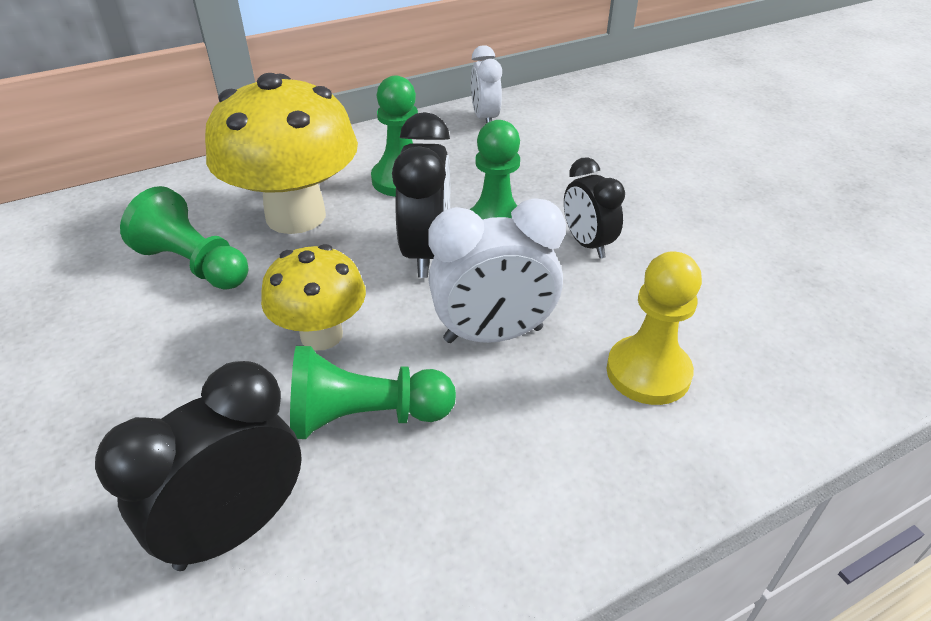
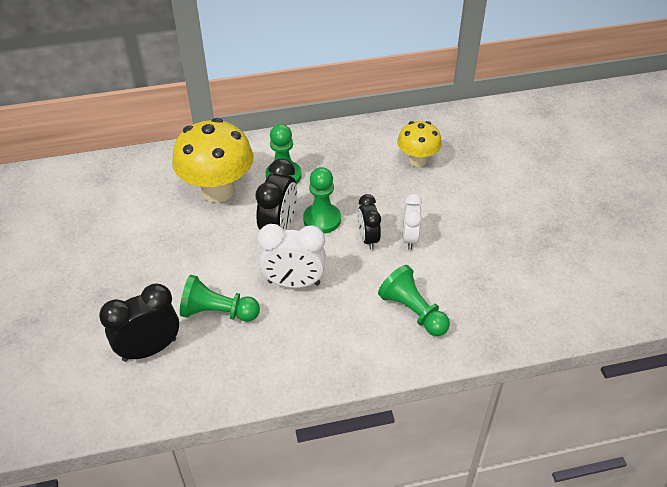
camera: 15 degrees right, 5 degrees up
(194, 265) = (159, 212): green pawn -> green pawn (413, 311)
(321, 335) = (210, 266): yellow mushroom -> yellow mushroom (417, 160)
(485, 118) = (351, 137): white clock -> white clock (410, 238)
(648, 372) = (361, 319): yellow pawn -> none

